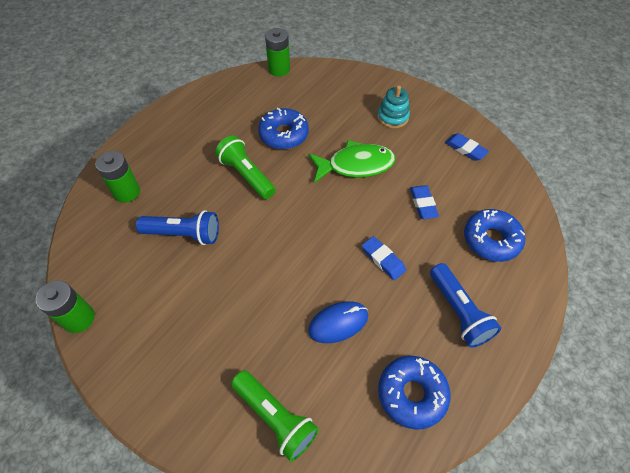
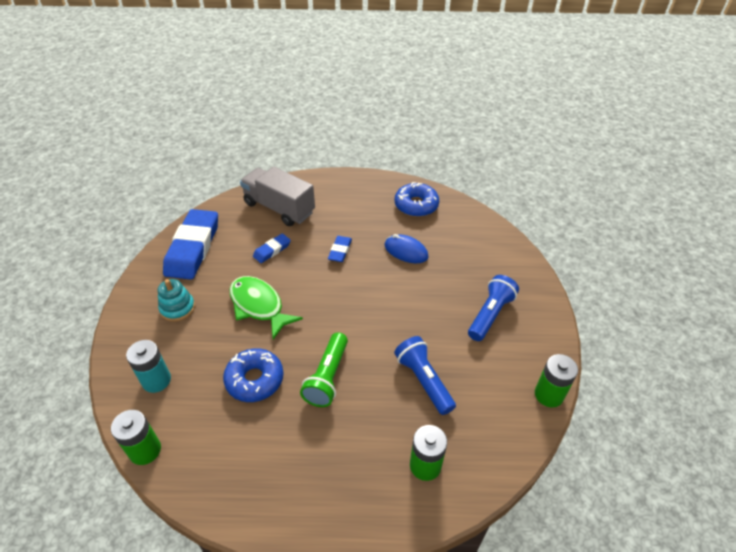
camera: 125 degrees left, 10 degrees down
(275, 417) = (485, 250): green flashlight -> none
(329, 87) = (156, 380): none -> turquoise battery
(458, 311) = (348, 205): blue flashlight -> blue flashlight (490, 314)
(465, 149) = (193, 248): blue eraser -> blue eraser, size x2.15
(491, 239) = (279, 208): blue donut -> grey truck

